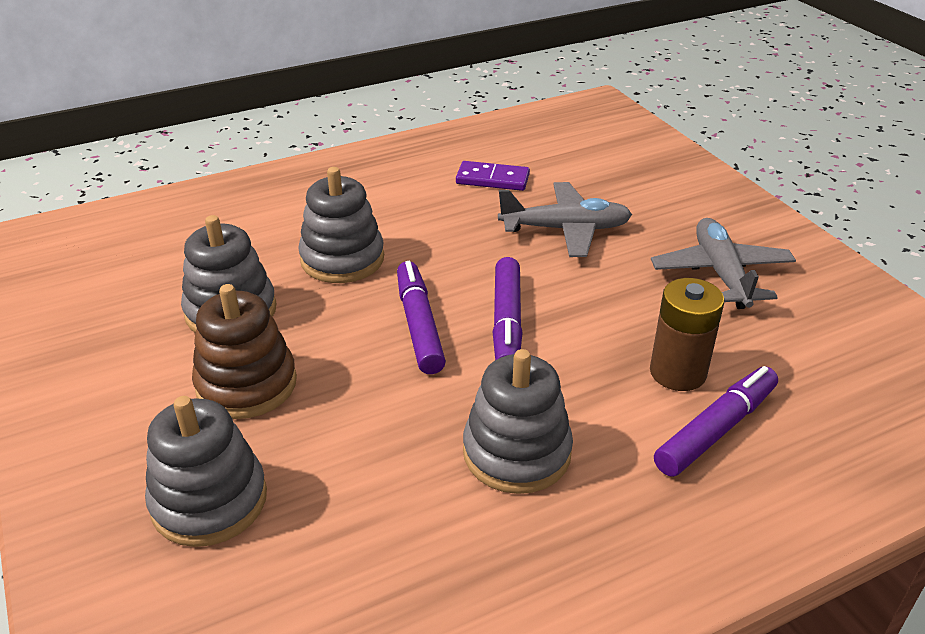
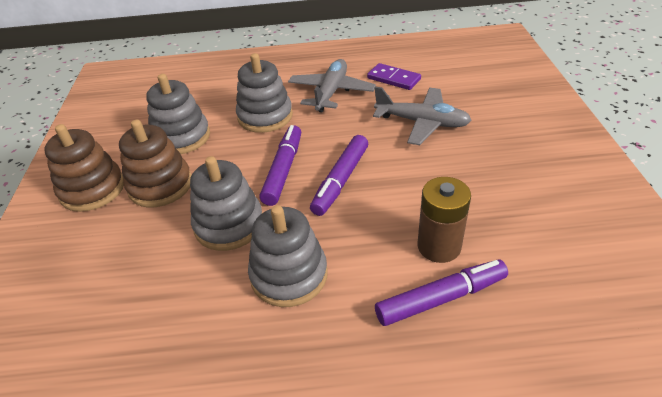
camera: 25 degrees right, 5 degrees up
(135, 414) = (92, 189): none -> brown stacking toy
(209, 501) = (94, 254): grey stacking toy -> grey stacking toy (229, 224)
(721, 273) = (520, 178): grey plane -> grey plane (331, 92)

